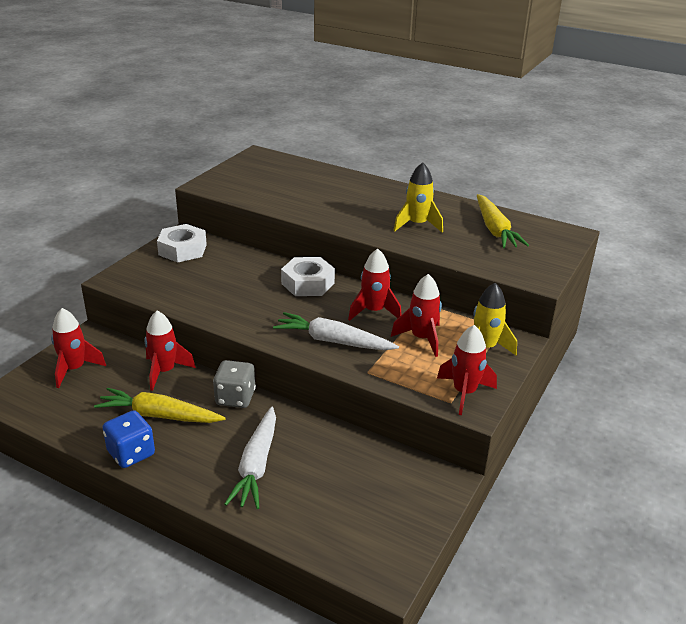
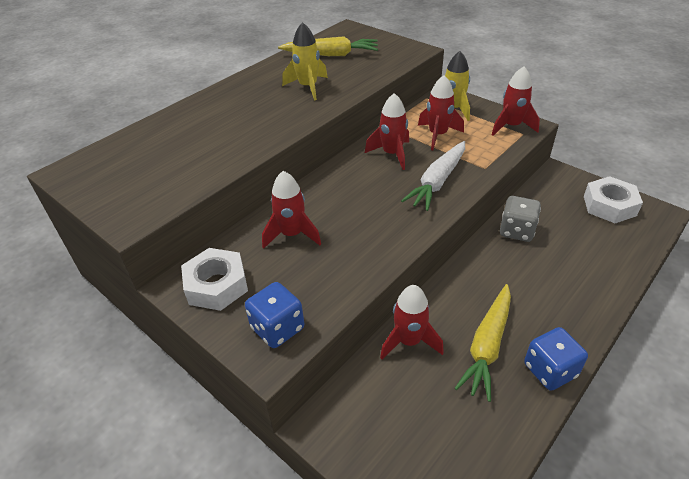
camera: 75 degrees left, 10 degrees up
(74, 369) = (393, 439): red rocket -> red rocket (292, 234)
(141, 278) = (277, 328): none -> blue dice
(235, 398) = (459, 283): grey dice -> grey dice (516, 231)
(256, 465) = (555, 273): white carrot -> none
(307, 283) = (332, 188): white nut -> white nut (609, 206)

